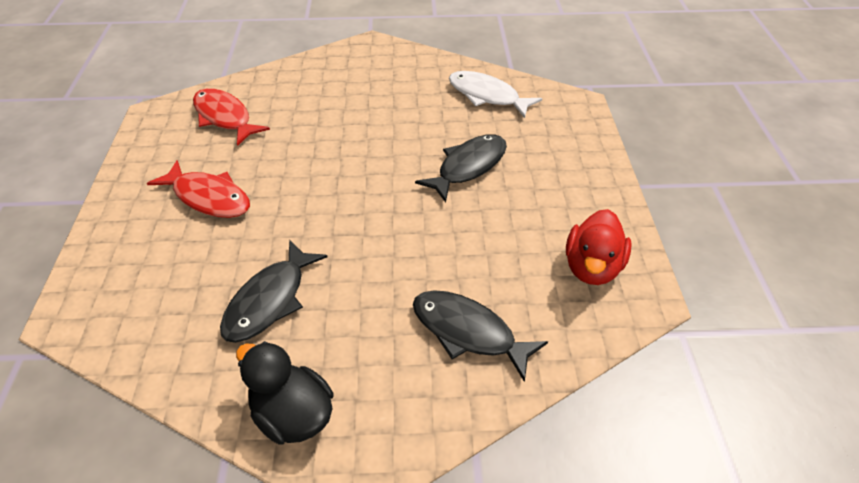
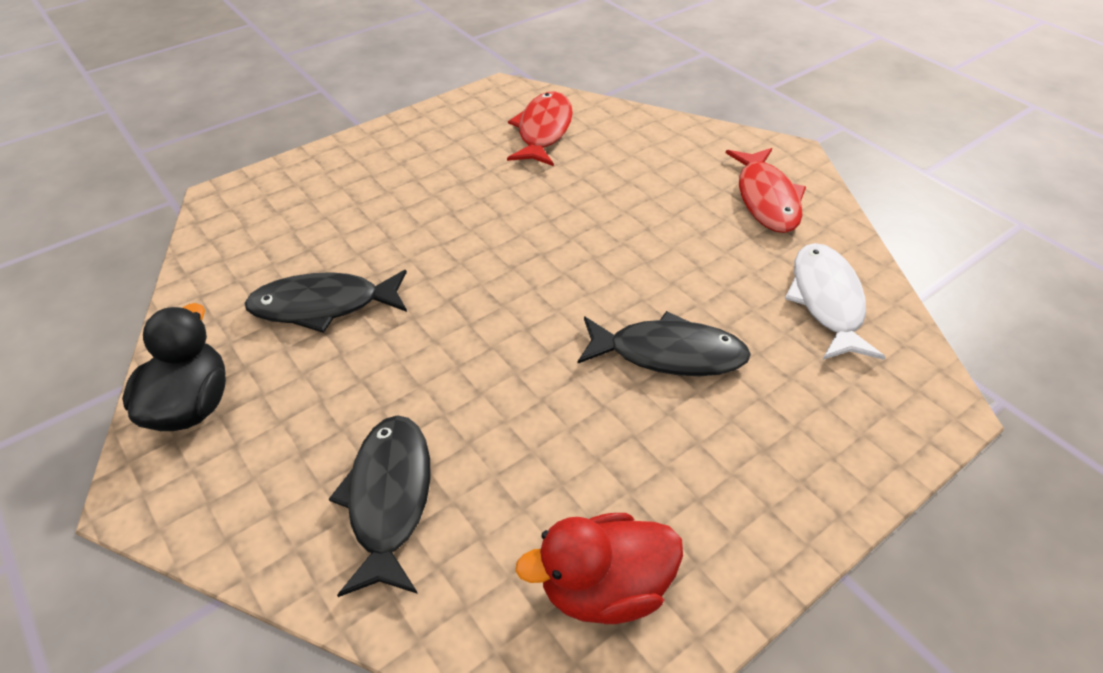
camera: 55 degrees right, 0 degrees up
(208, 197) = (424, 187): red fish -> red fish (766, 199)

